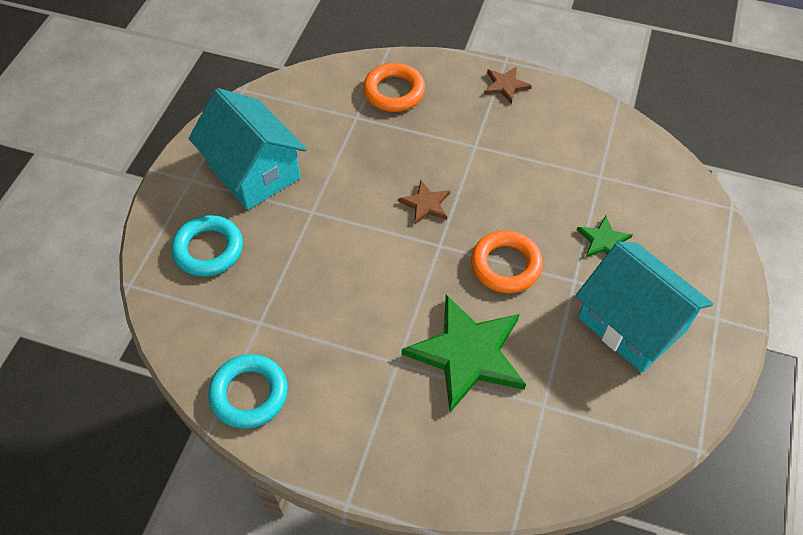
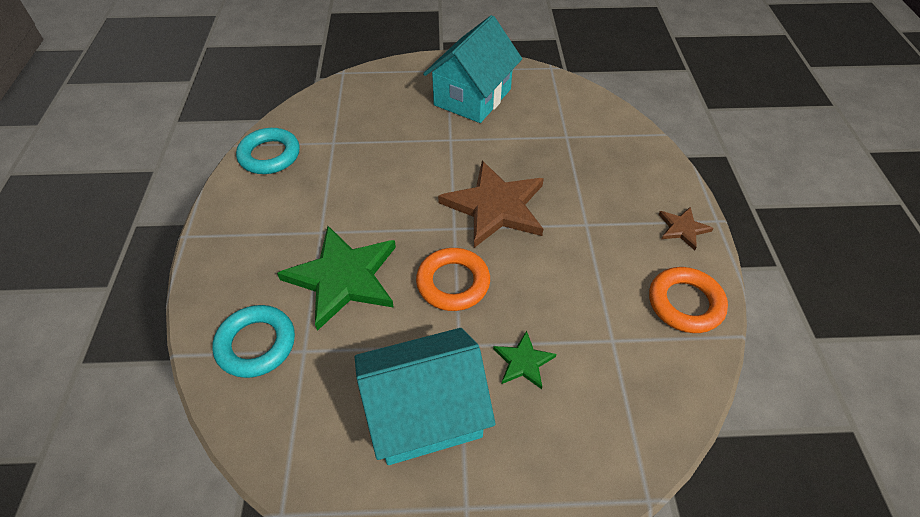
camera: 70 degrees right, 5 degrees down
(208, 249) = (388, 97): turquoise ring -> turquoise ring (256, 344)
(394, 92) = (613, 151): orange ring -> orange ring (685, 303)
(426, 204) = (495, 207): brown star -> brown star, size x2.11
(632, 323) = (425, 413): turquoise house -> turquoise house turned 45 degrees clockwise

